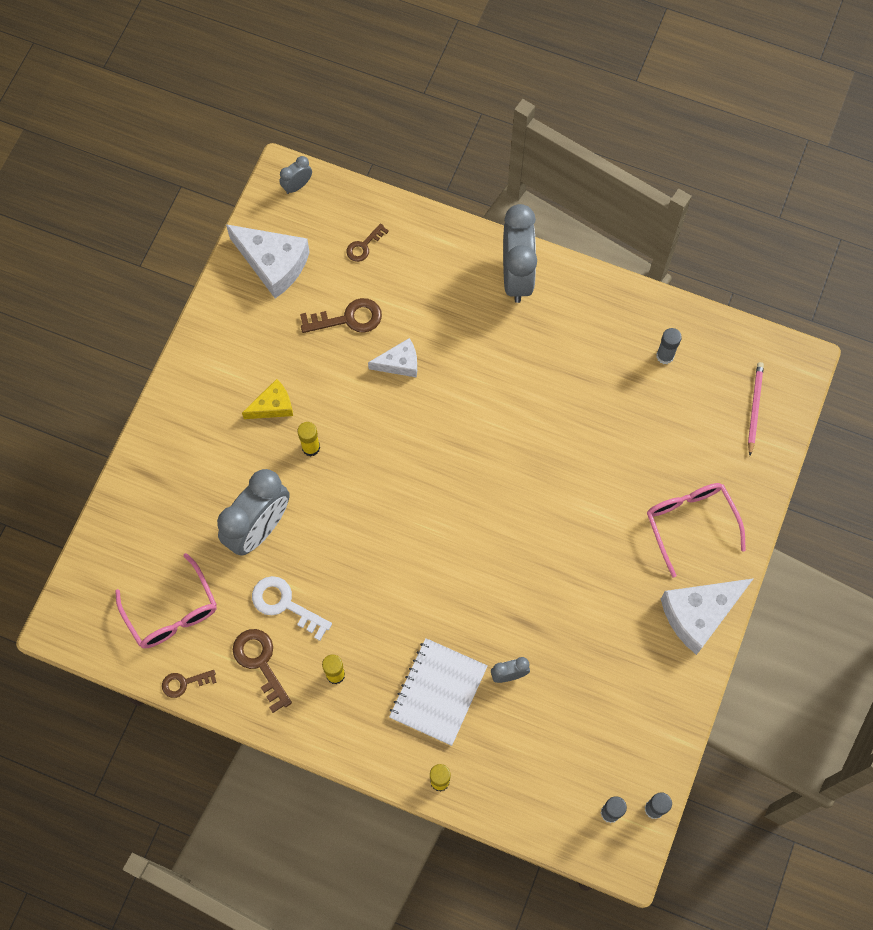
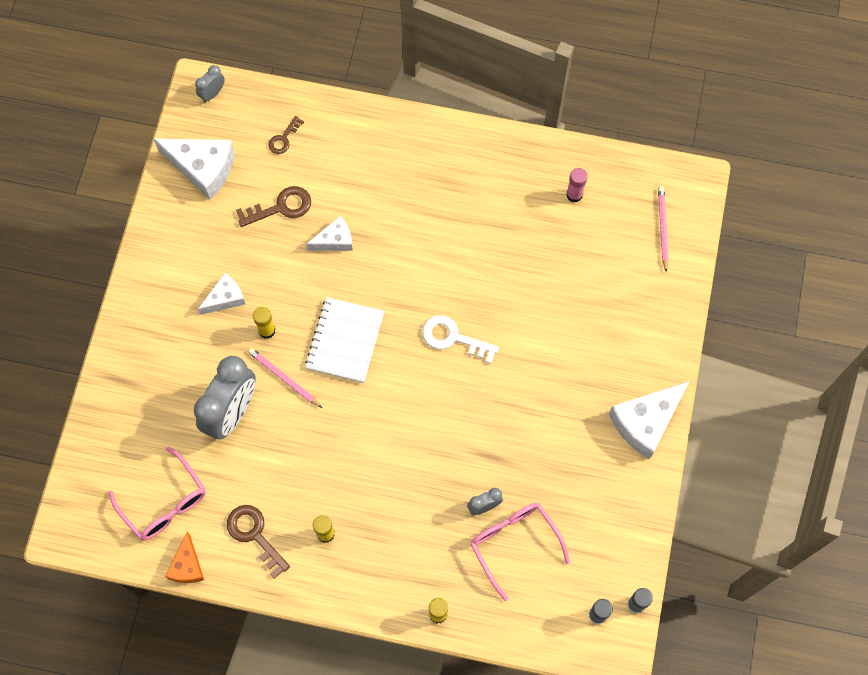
camera: 10 degrees left, 0 degrees up
(184, 683) = (187, 566): brown key -> orange cheese
(273, 406) = (225, 298): yellow cheese -> white cheese
(285, 604) = (268, 477): white key -> white key (453, 338)
(320, 501) = (284, 378): none -> pink pencil
(438, 692) = (422, 533): white notebook -> white notebook (345, 341)
(517, 276) = (428, 144): grey clock -> none
(665, 356) = (574, 195): grey glue stick -> pink glue stick
(690, 523) = (623, 342): pink glasses -> pink glasses (514, 544)

